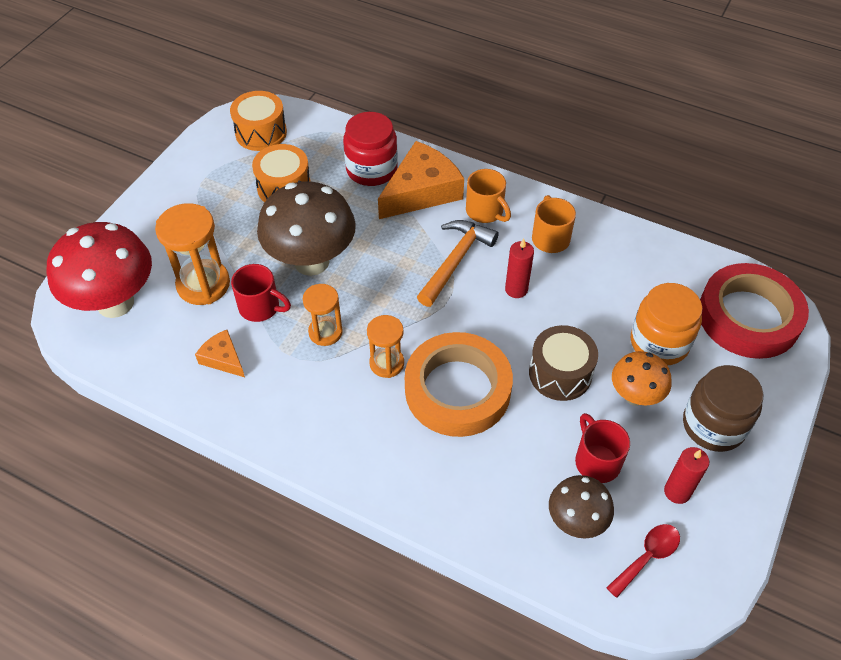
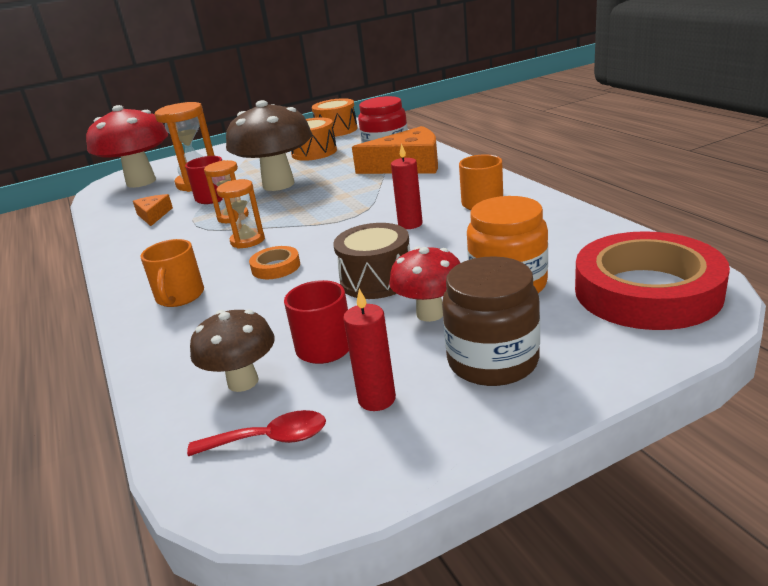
camera: 40 degrees right, 25 degrees down
(455, 261) = (382, 201): orange hammer -> none
(457, 390) = (276, 267): orange tape -> orange tape, size x0.43
(485, 211) = (445, 181): orange mug -> orange mug (180, 297)
(635, 396) = (430, 314): orange mushroom -> red mushroom

